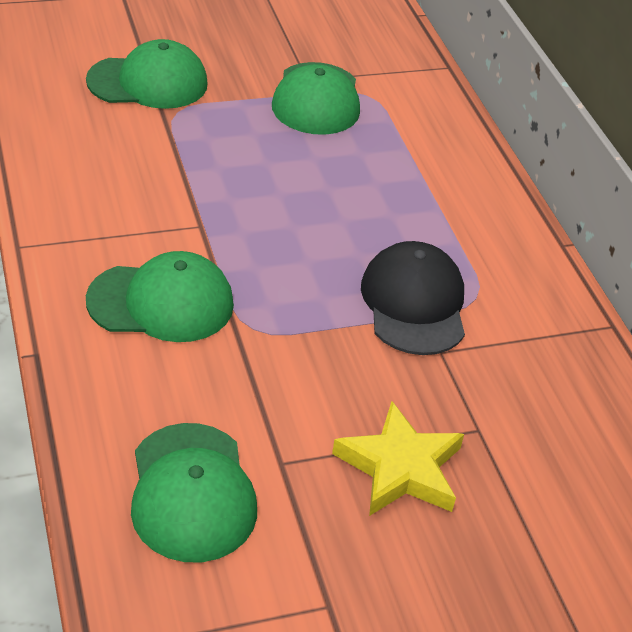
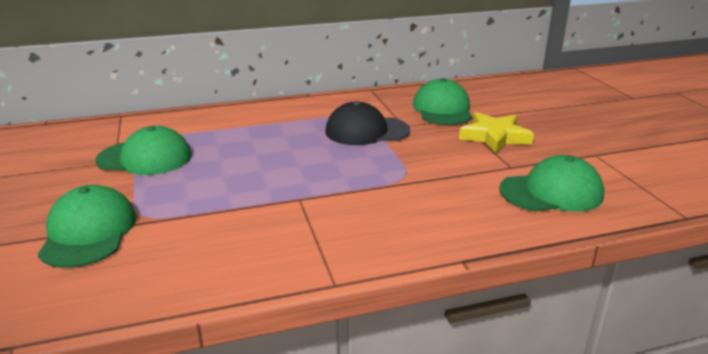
camera: 85 degrees left, 15 degrees down
(161, 302) = (389, 210): green cap -> green cap (442, 109)

